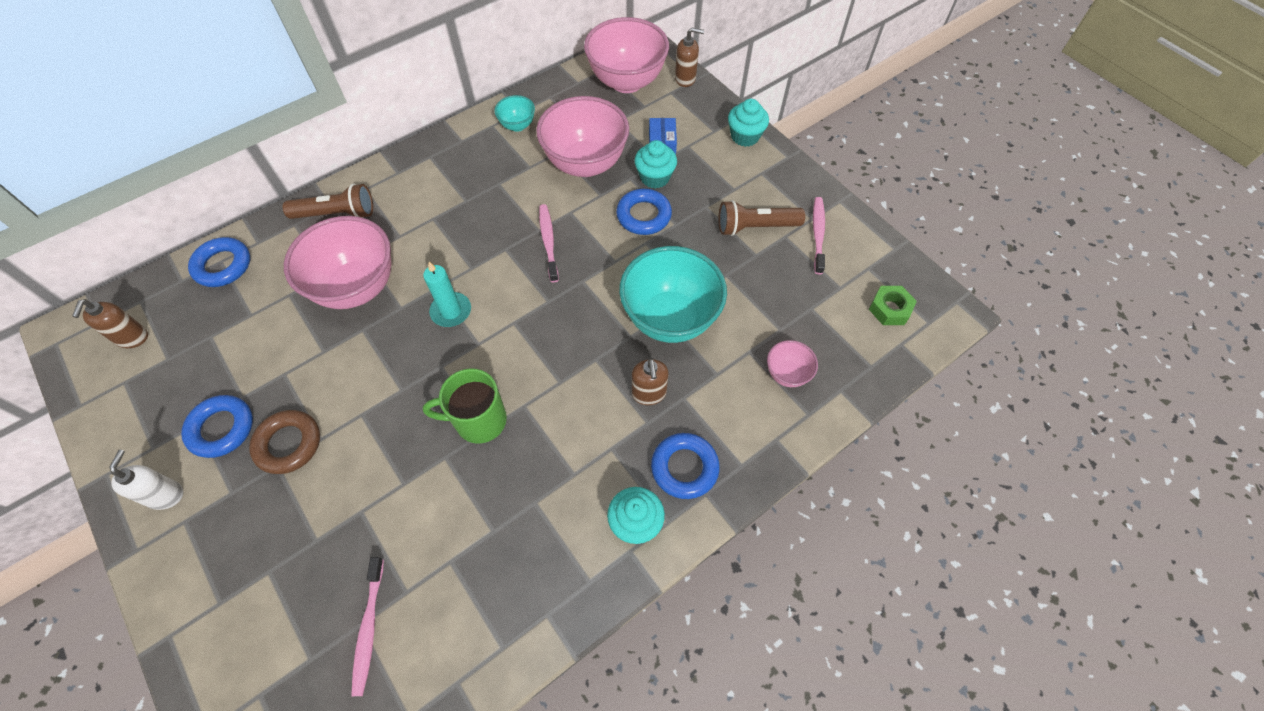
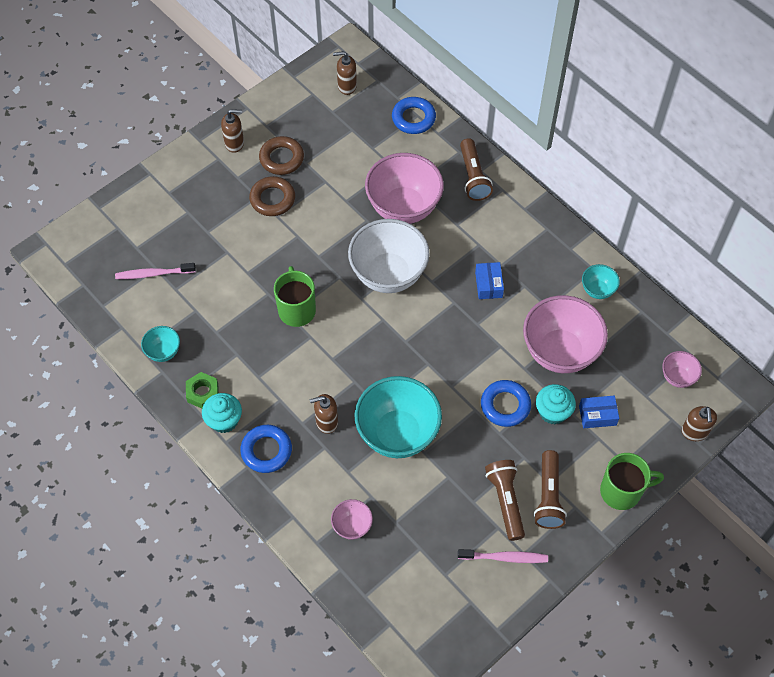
camera: 85 degrees right, 0 degrees up
(165, 495) = (234, 143): white soap dispenser -> brown soap dispenser
(221, 428) = (281, 158): blue ring -> brown ring
(451, 311) = (388, 274): turquoise candle -> white bowl
(489, 214) = (488, 285): none -> blue box
(513, 612) = (163, 352): none -> turquoise bowl
(548, 242) = (465, 333): pink toothbrush -> none
(626, 82) = (677, 377): pink bowl -> pink bowl, size x0.47
(745, 136) = (622, 491): turquoise cupcake -> green mug
(749, 192) = (548, 496): none -> brown flashlight
(889, 309) = (426, 617): green nut -> green nut (203, 393)

